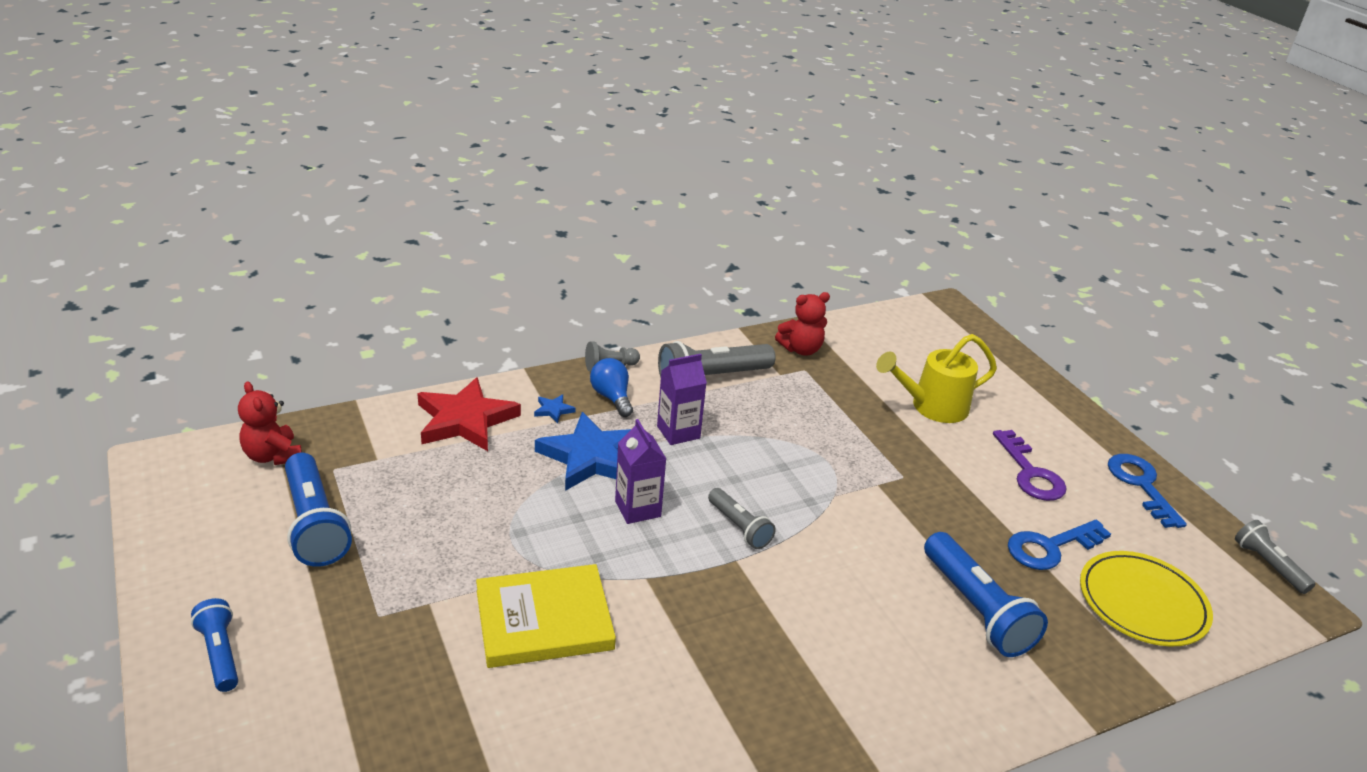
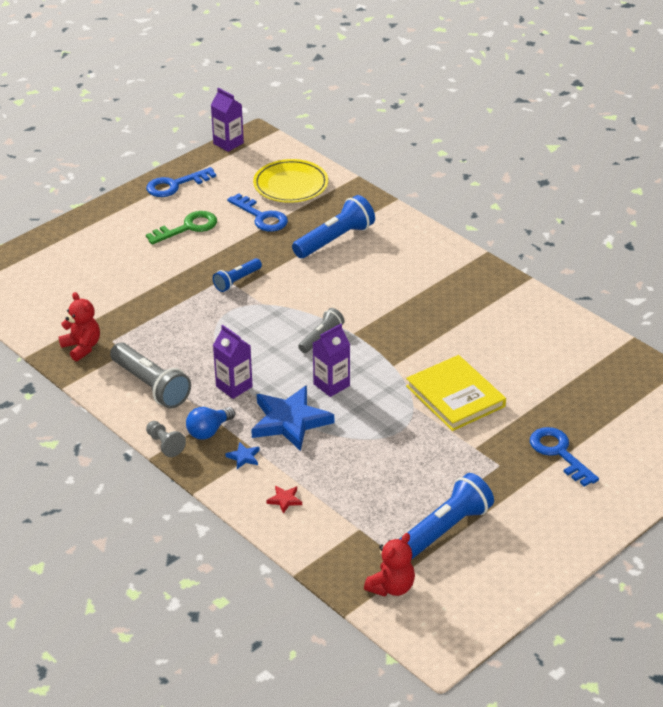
camera: 105 degrees left, 5 degrees up
(220, 653) = (573, 518): blue flashlight -> blue flashlight (237, 281)
(349, 692) = (559, 453): none -> blue key
(465, 420) = (285, 500): red star -> red star, size x0.40
(931, 407) = (131, 274): yellow watering can -> none
(1030, 473) = (188, 227): purple key -> green key
(1268, 565) = (228, 143): grey flashlight -> purple carton

